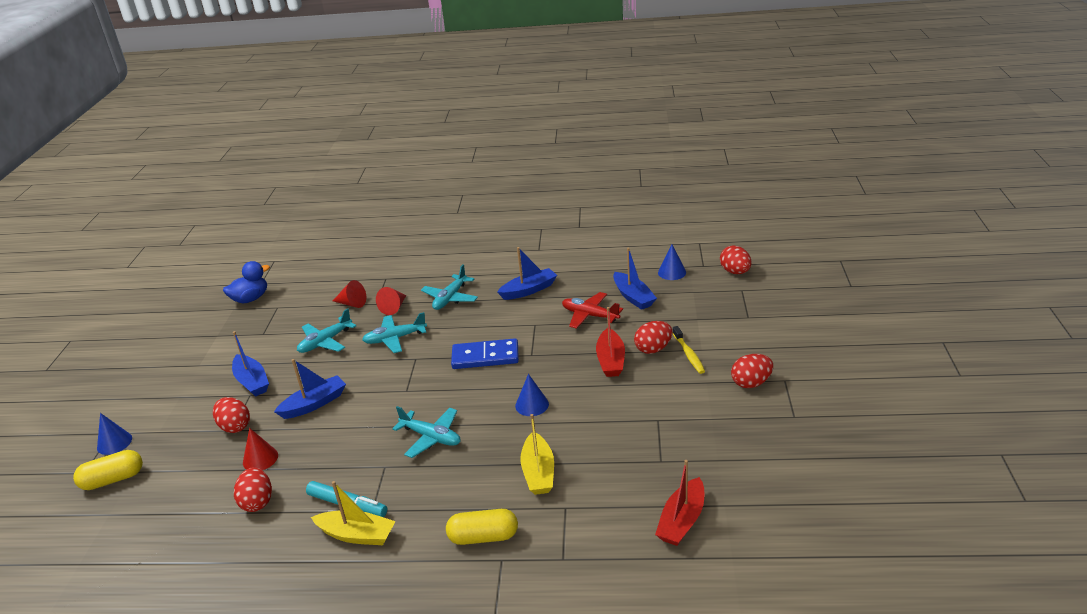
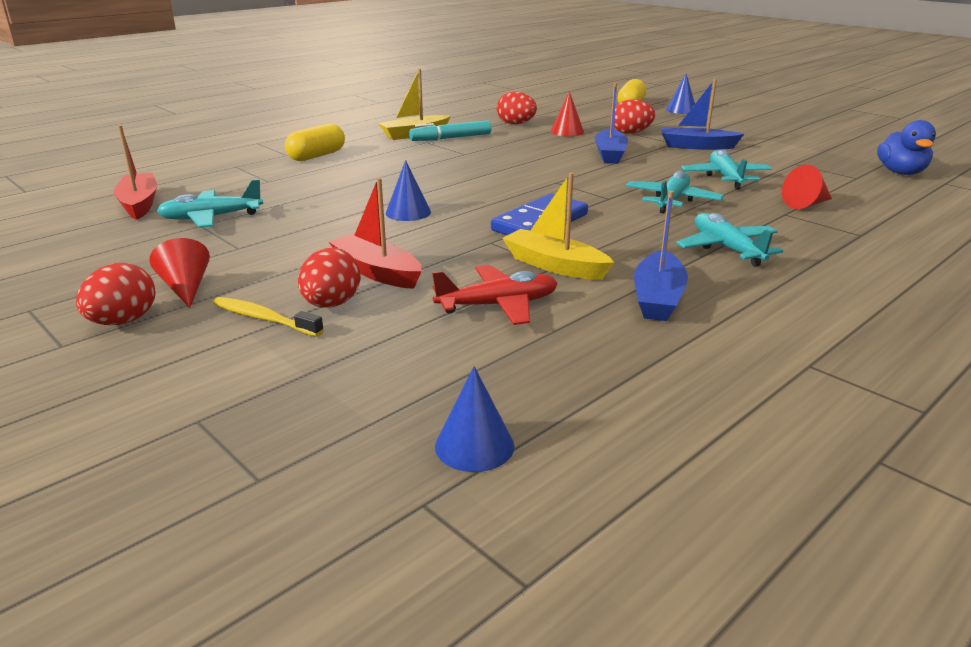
camera: 130 degrees right, 5 degrees down
(394, 307) = (755, 218): red cone -> red cone (186, 288)
(431, 437) = (463, 172): turquoise plane -> turquoise plane (211, 218)
(538, 472) = (323, 186): yellow boat -> yellow boat (554, 266)
(633, 297) = (475, 360): blue boat -> none
(735, 272) = (318, 527): red egg -> none

